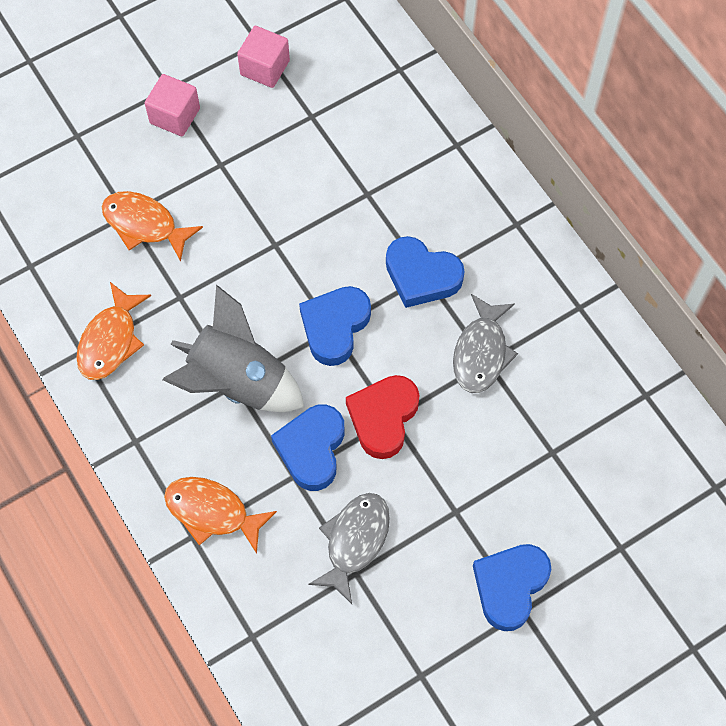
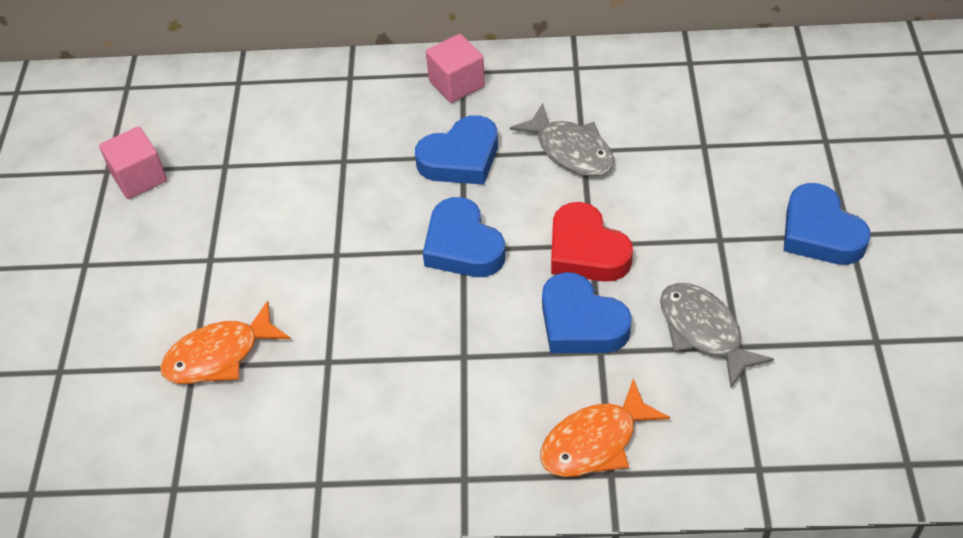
camera: 55 degrees left, 15 degrees down
(110, 340) = (327, 448): orange fish -> none
(175, 116) = (120, 273): pink cube -> pink cube (457, 83)
(237, 382) = (463, 353): grey rocket -> none

